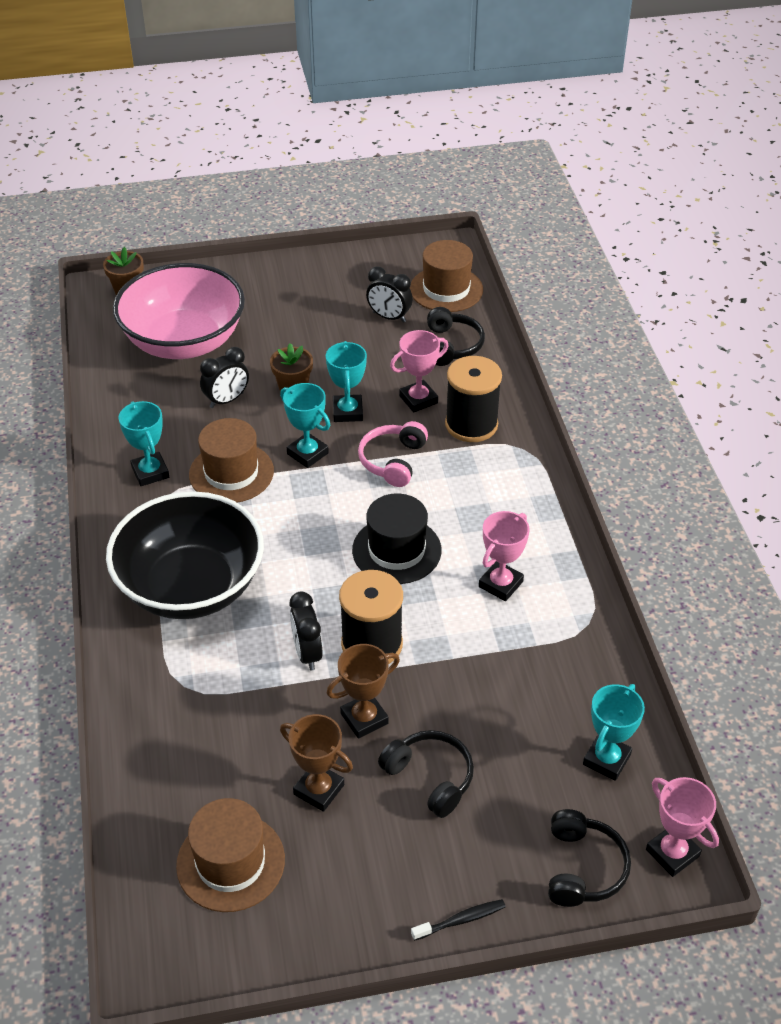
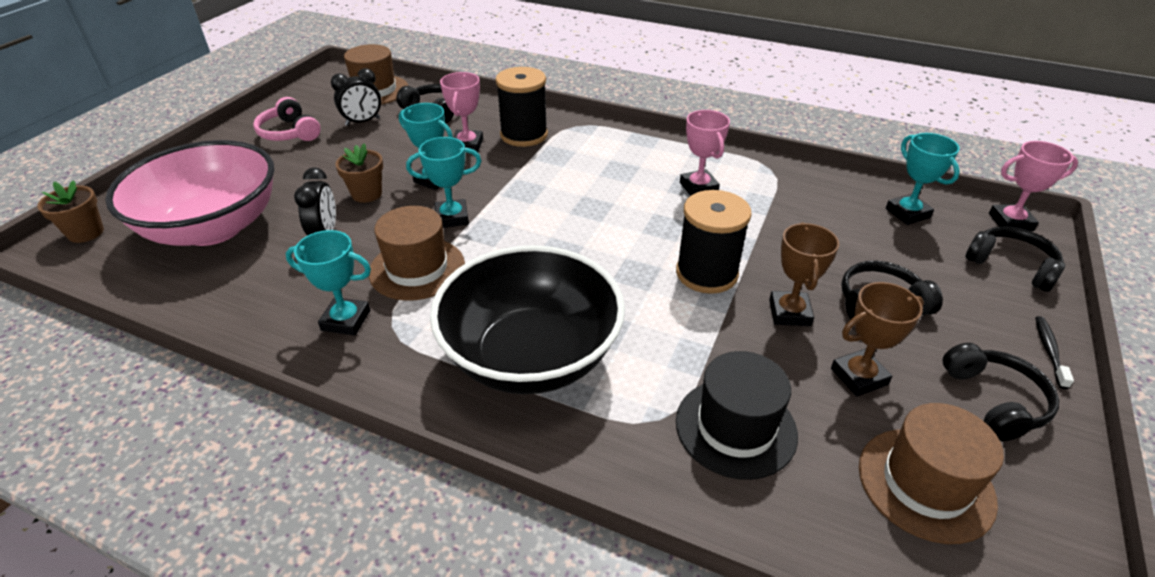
camera: 55 degrees left, 5 degrees down
(307, 653) = (686, 315): black clock -> none
(358, 890) = (995, 401): none -> black headphones
(393, 461) = (516, 181): pink headphones -> pink headphones (289, 133)
(396, 550) = (614, 218): black hat -> black hat (735, 427)

